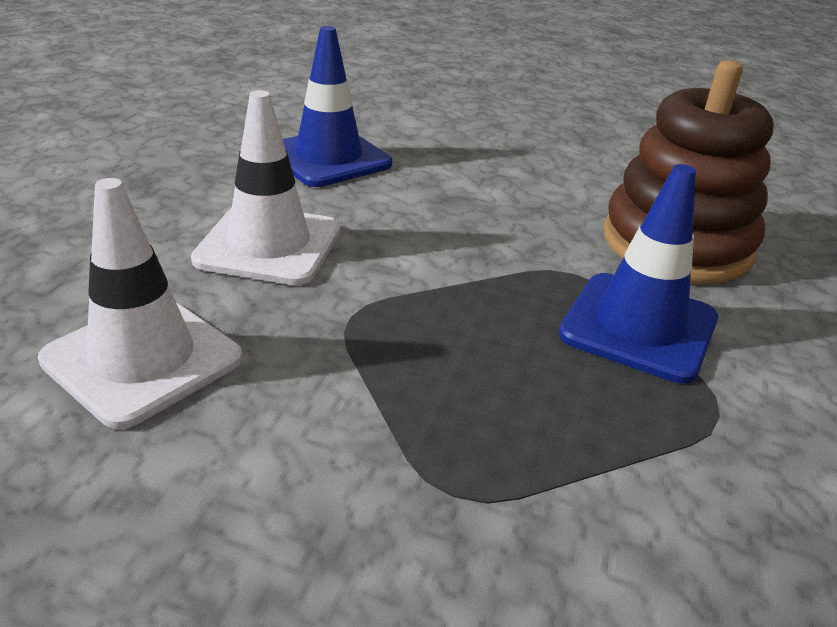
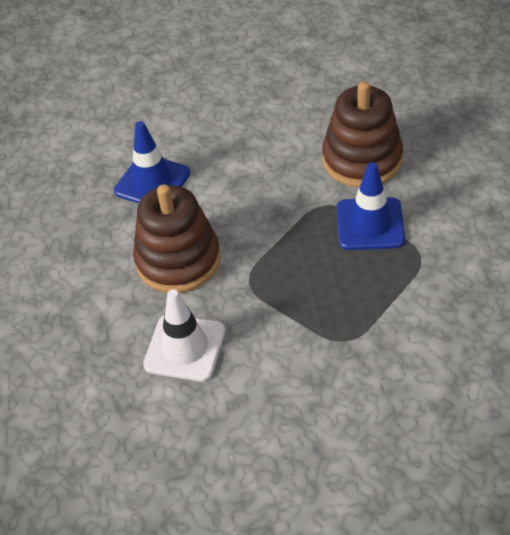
camera: 20 degrees left, 15 degrees up
(269, 245) = (178, 260): white traffic cone -> brown stacking toy

